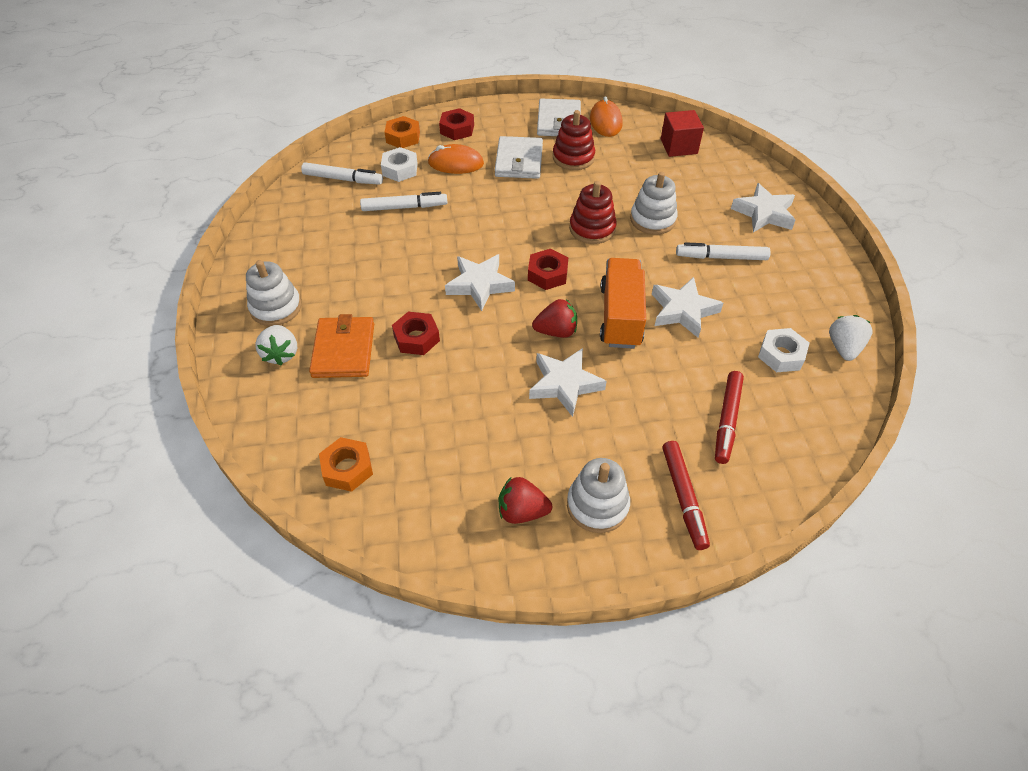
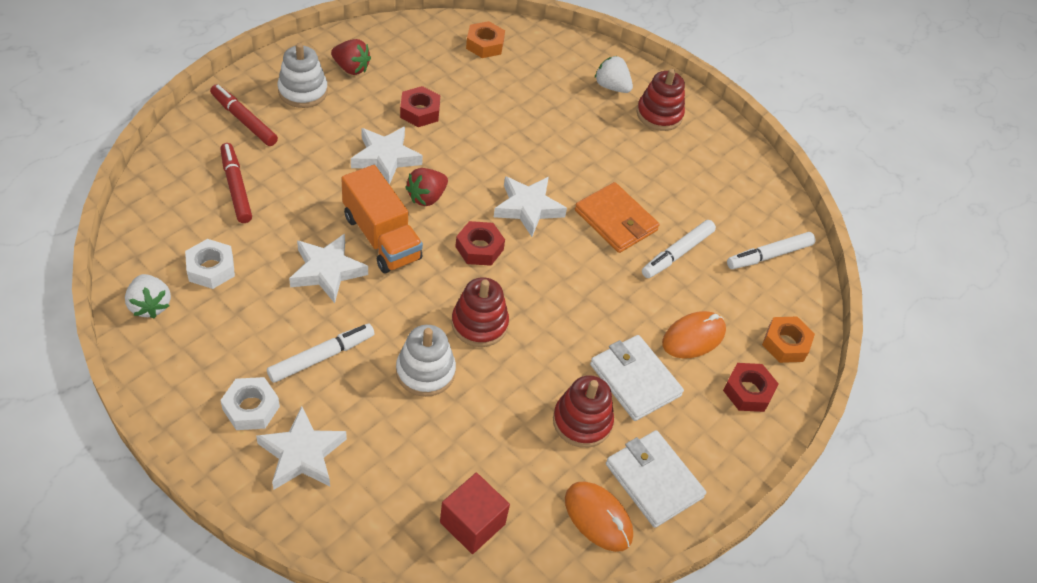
camera: 135 degrees right, 0 degrees up
(276, 307) = (659, 114): white stacking toy -> red stacking toy
(344, 350) = (573, 108): orange wallet -> orange wallet (616, 220)
(400, 169) = (735, 297): white nut -> white nut (251, 408)
(416, 338) = (531, 141): red nut -> red nut (420, 112)
(522, 511) = (351, 68): red strawberry -> red strawberry turned 60 degrees clockwise

